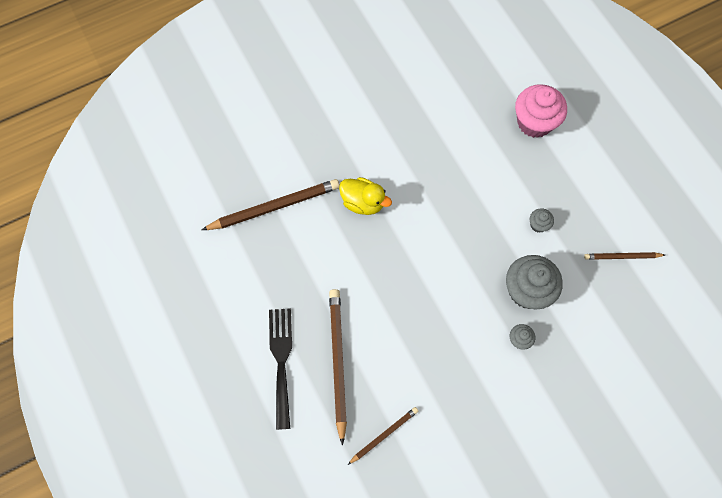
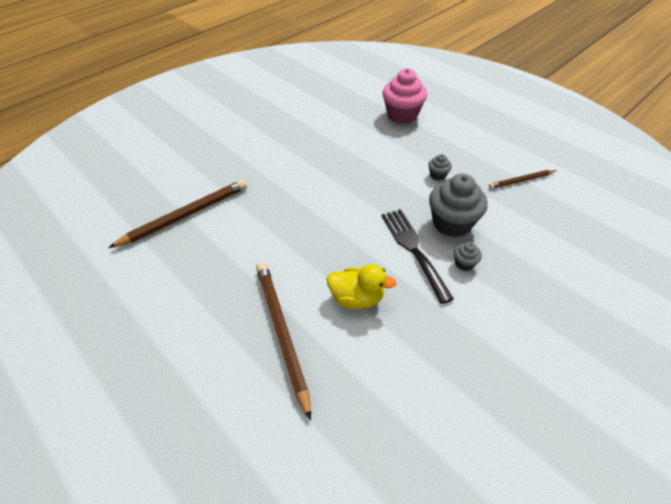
camera: 15 degrees left, 20 degrees down
(281, 361) = (215, 349): black fork -> black fork (413, 249)
(363, 202) = (272, 194): yellow duck -> yellow duck (357, 298)
(384, 435) = (358, 395): brown pencil -> none

